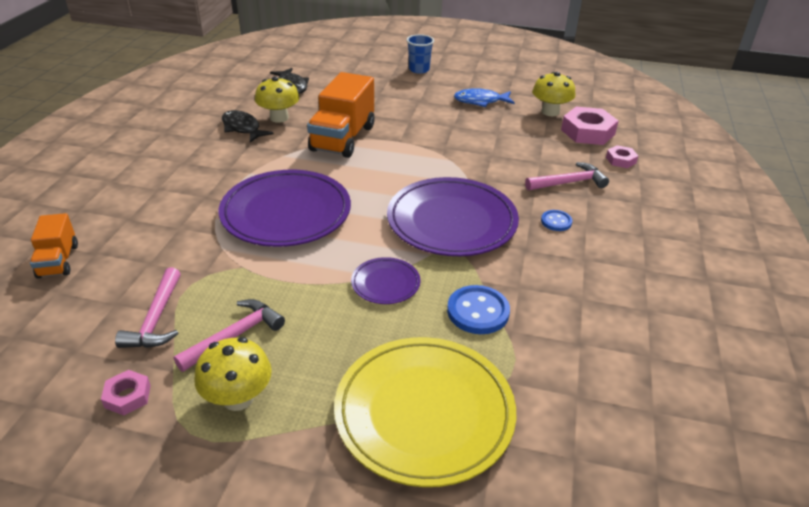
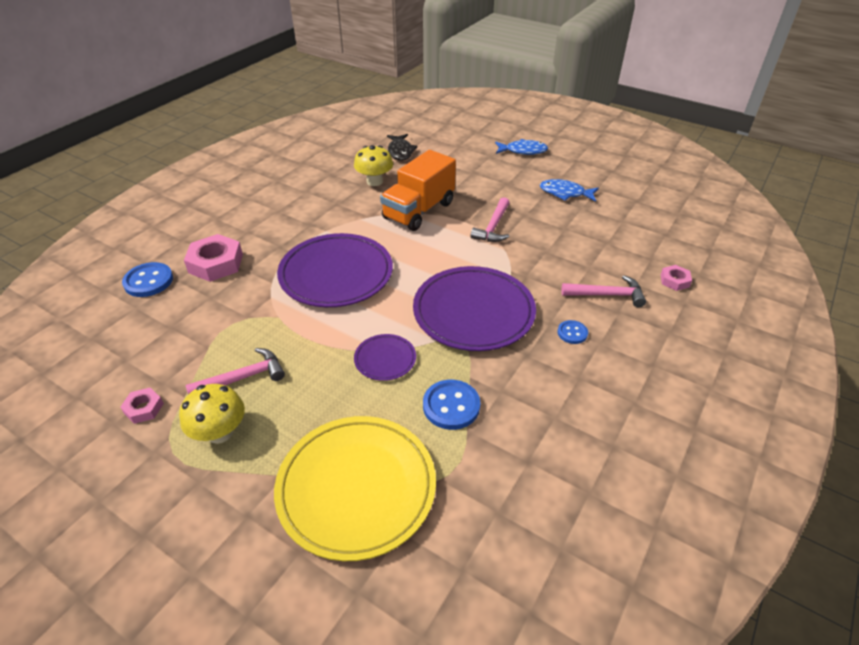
camera: 20 degrees right, 5 degrees up
(58, 261) = (148, 281): orange truck -> blue button
(156, 319) = (193, 348): pink hammer -> pink hammer (493, 227)
(242, 128) = (339, 187): black fish -> none
(419, 69) = (523, 151): blue cup -> blue fish
(550, 112) = (629, 215): yellow mushroom -> none
(588, 132) = (656, 244): pink nut -> pink nut (216, 263)

